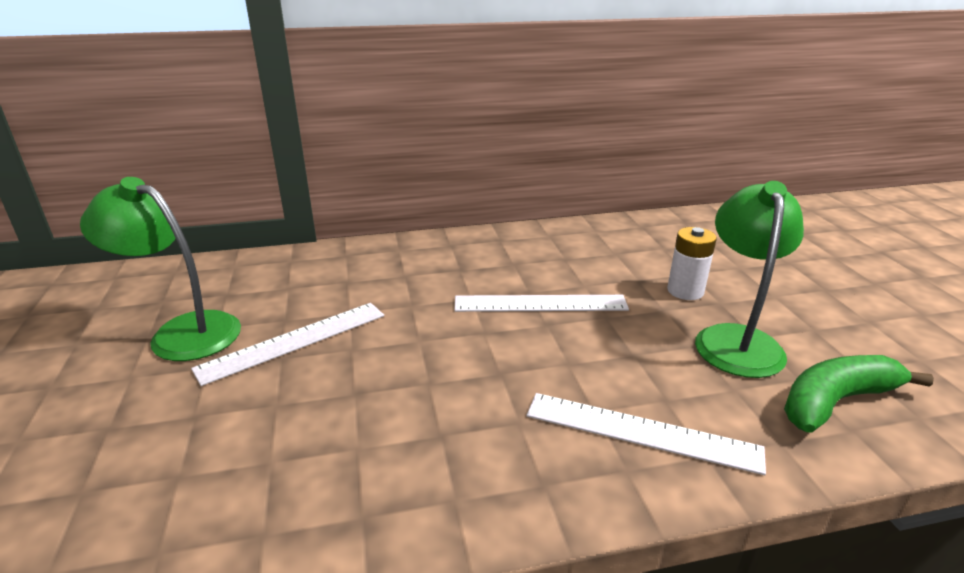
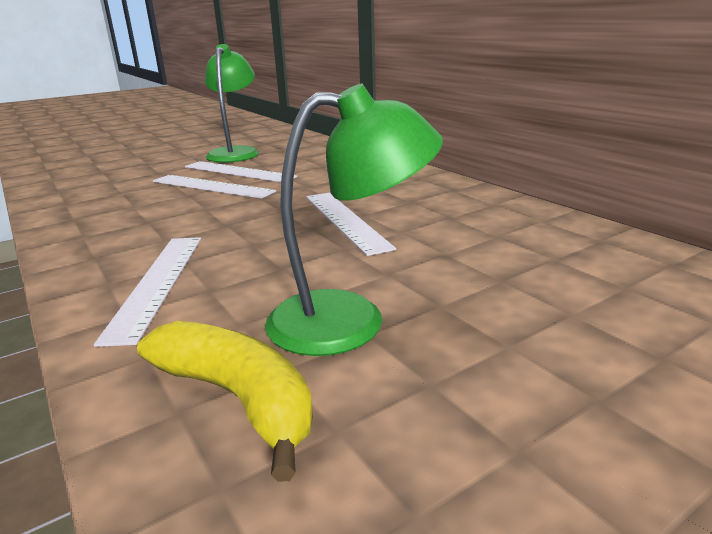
camera: 70 degrees right, 5 degrees down
(340, 370) = (211, 186): none -> white ruler
(685, 291) = (446, 280): white battery -> none
(835, 401) = (238, 398): green banana -> yellow banana

